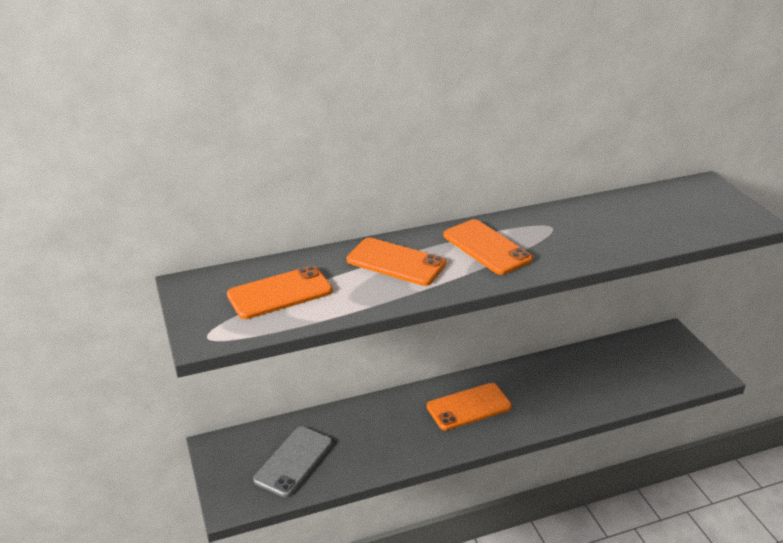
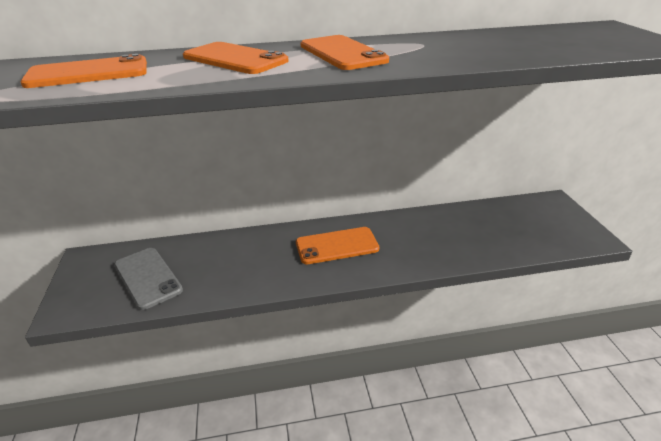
camera: 10 degrees right, 0 degrees up
(293, 461) = (147, 278): grey phone -> grey phone turned 75 degrees counterclockwise

